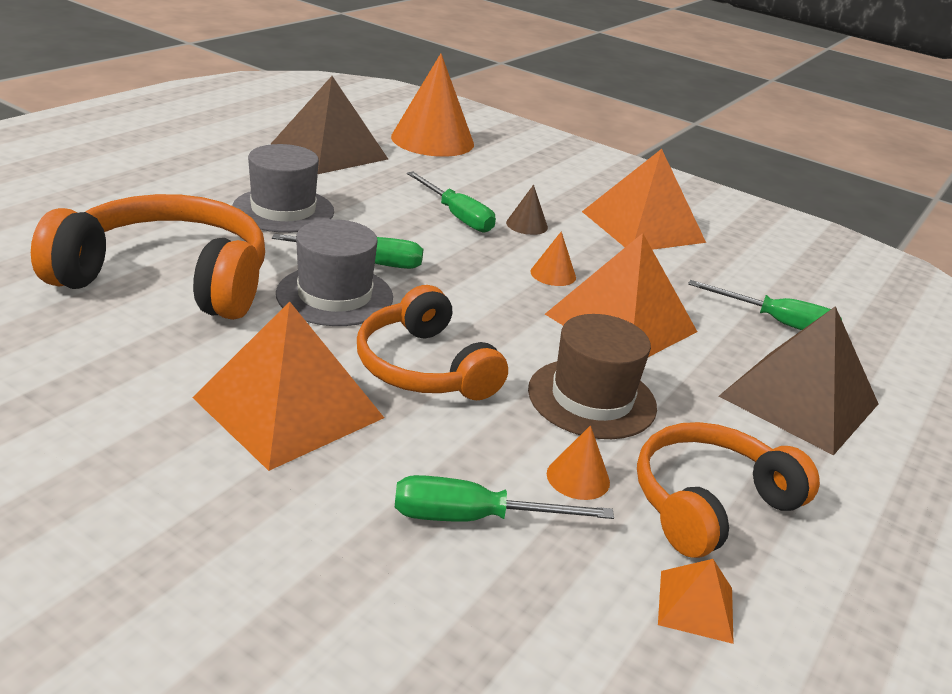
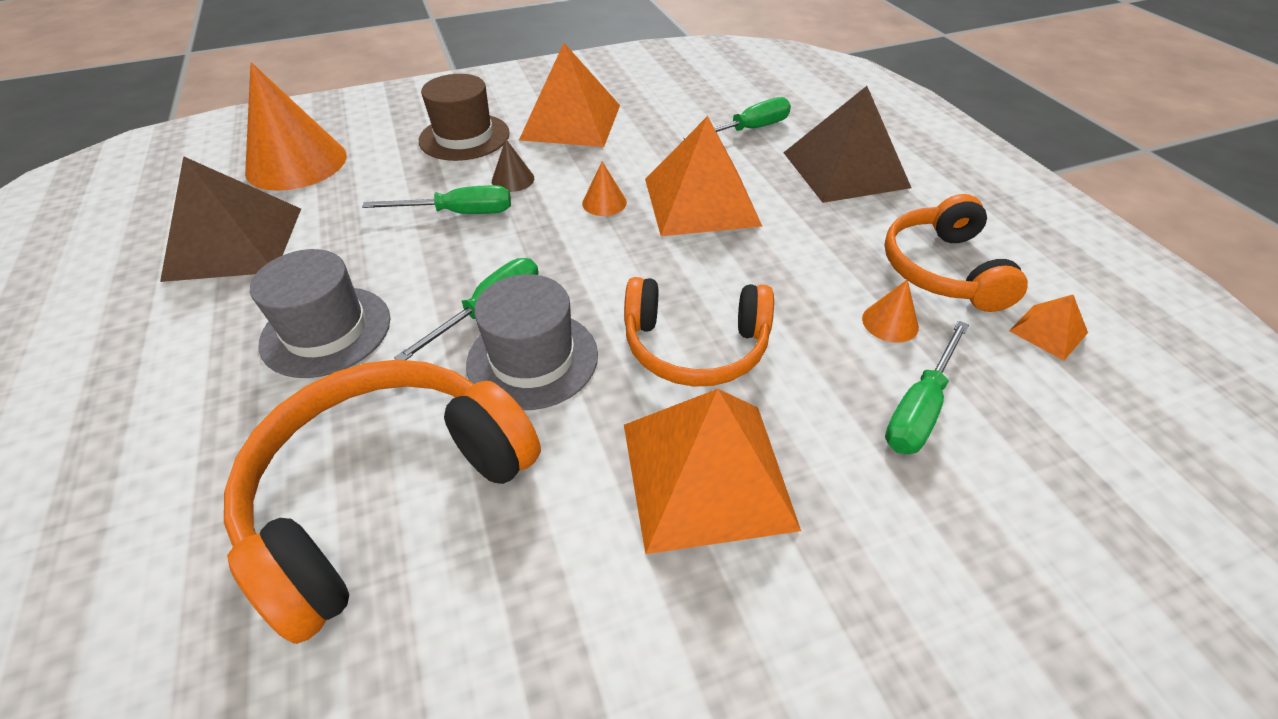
camera: 50 degrees left, 15 degrees up
(592, 398) = (793, 266): brown hat -> brown hat (464, 137)

